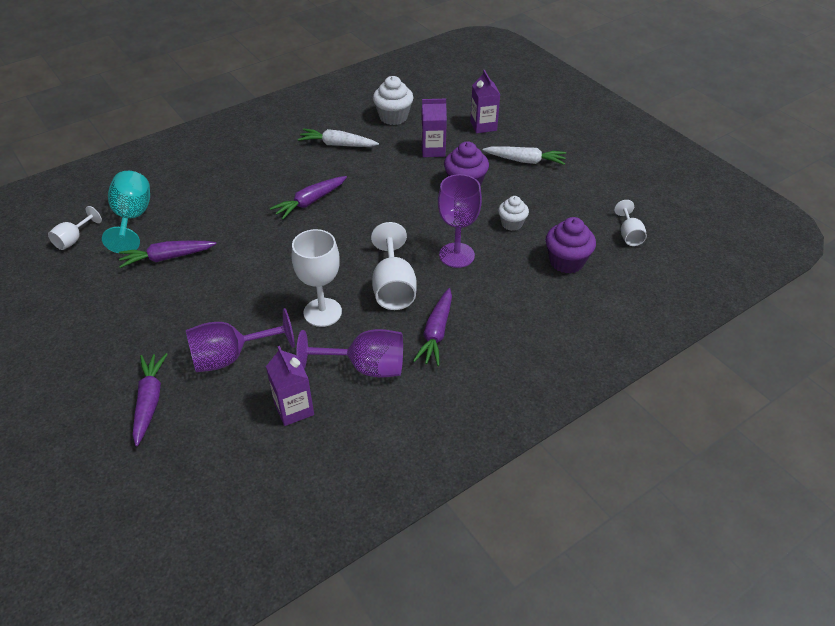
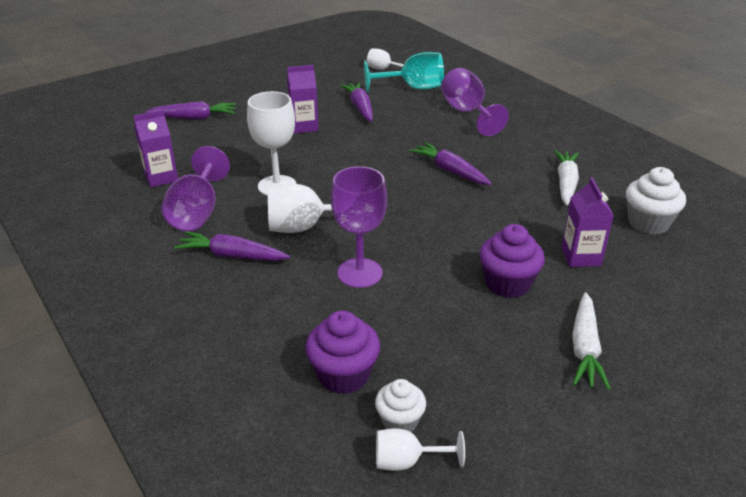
camera: 90 degrees right, 10 degrees down
(231, 357) = (231, 145): purple goblet -> purple goblet (467, 113)
(483, 126) = (666, 307): purple carton -> purple carton (304, 126)
(512, 224) = (425, 324): white cupcake -> white cupcake (400, 421)

